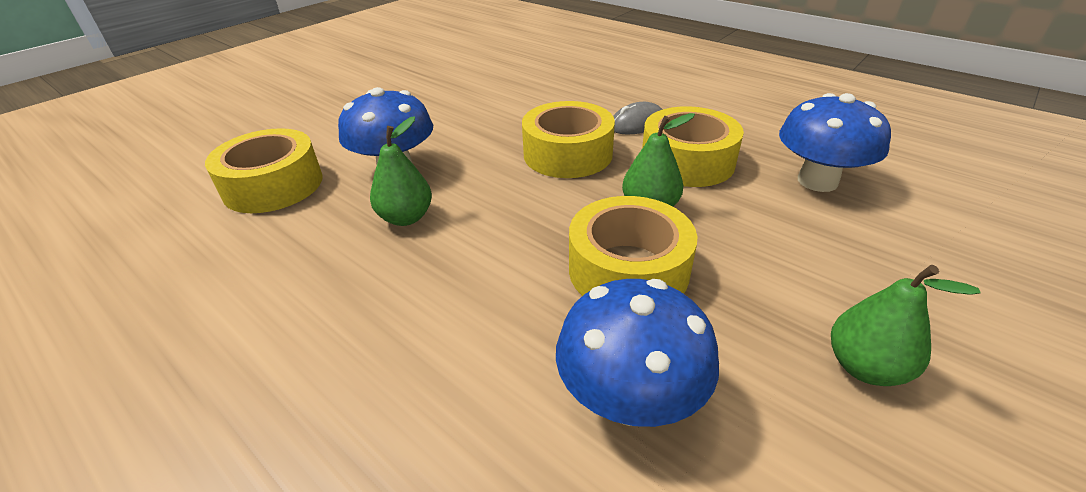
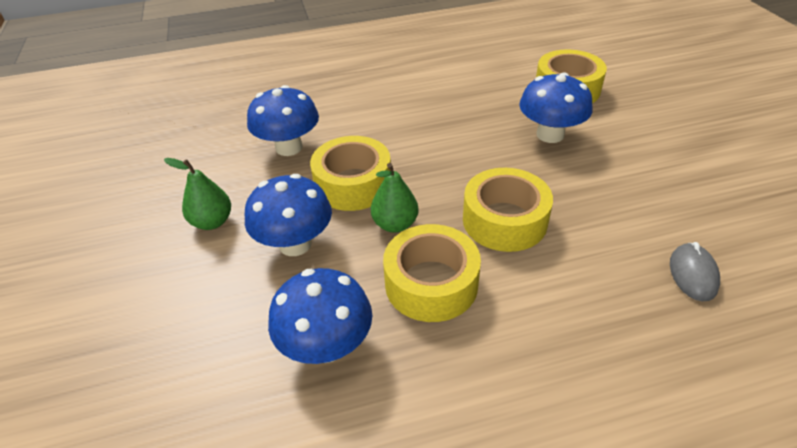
camera: 125 degrees right, 5 degrees up
(406, 217) = (483, 126): green pear -> none
(637, 124) = (526, 294): grey mouse -> grey mouse (692, 274)
(770, 260) = (295, 244): none -> blue mushroom

